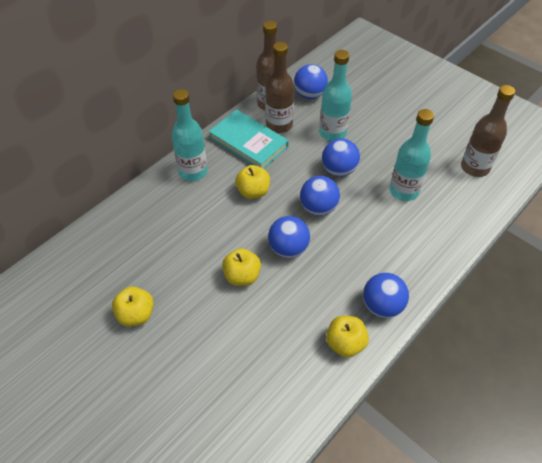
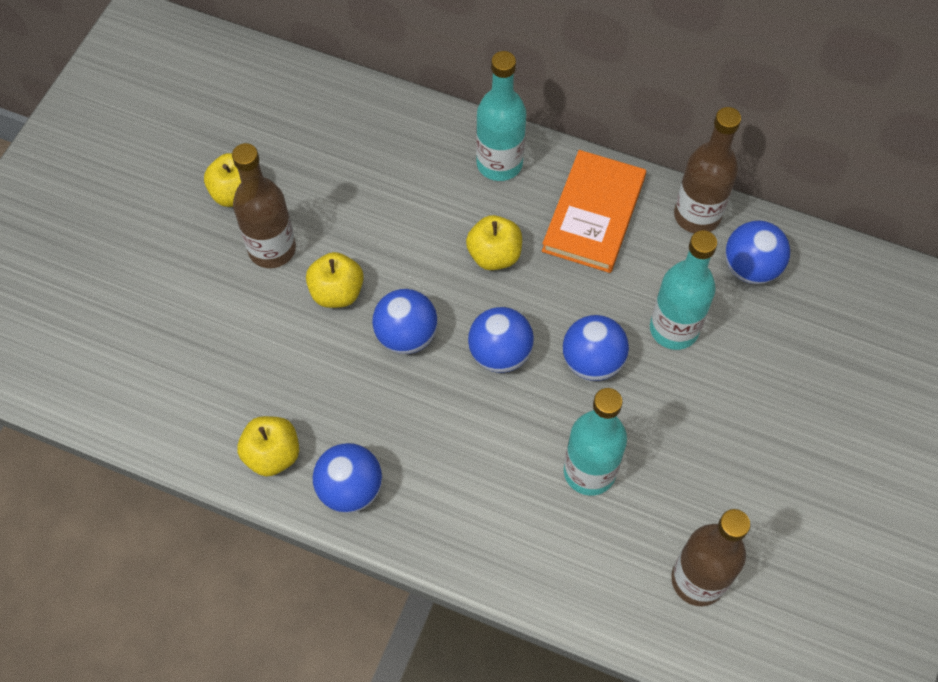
camera: 70 degrees right, 10 degrees up
(248, 142) = (593, 214): turquoise book -> orange book
(279, 125) = (653, 244): brown bottle -> brown bottle (272, 249)

